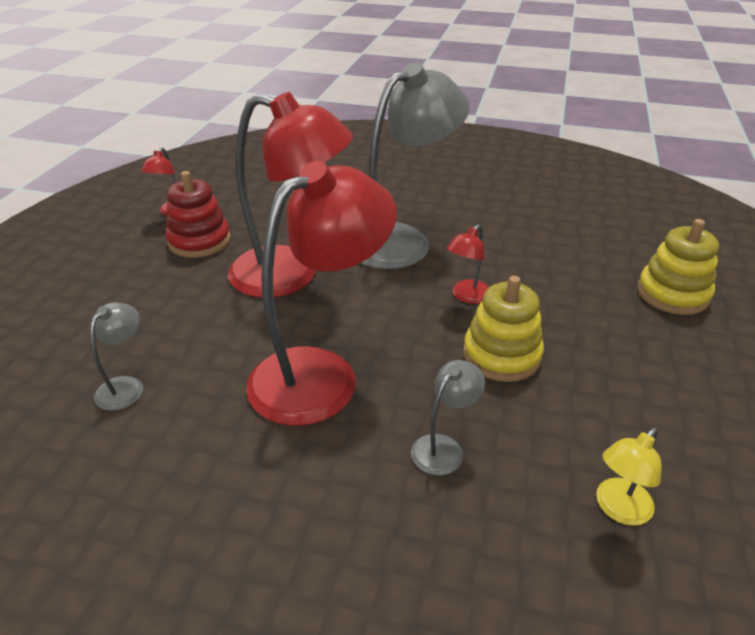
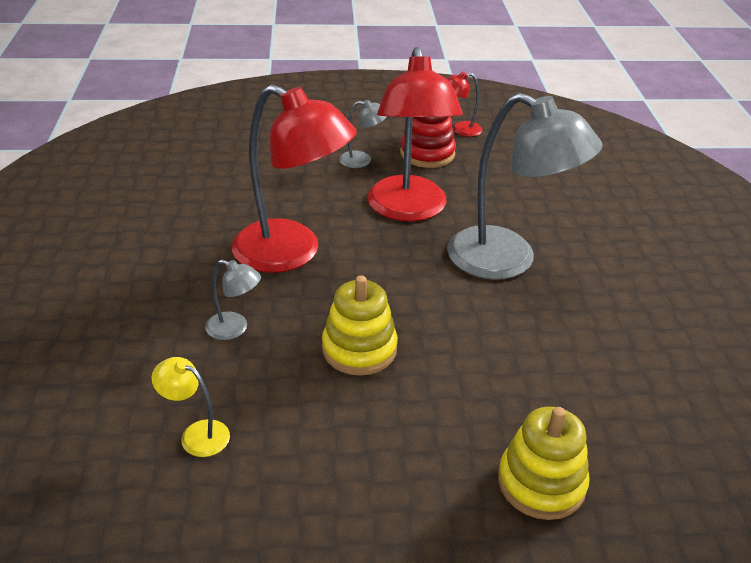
camera: 70 degrees right, 0 degrees up
(126, 386) = (246, 175): grey lamp -> grey lamp (362, 160)
(467, 296) = (438, 316): red lamp -> none

